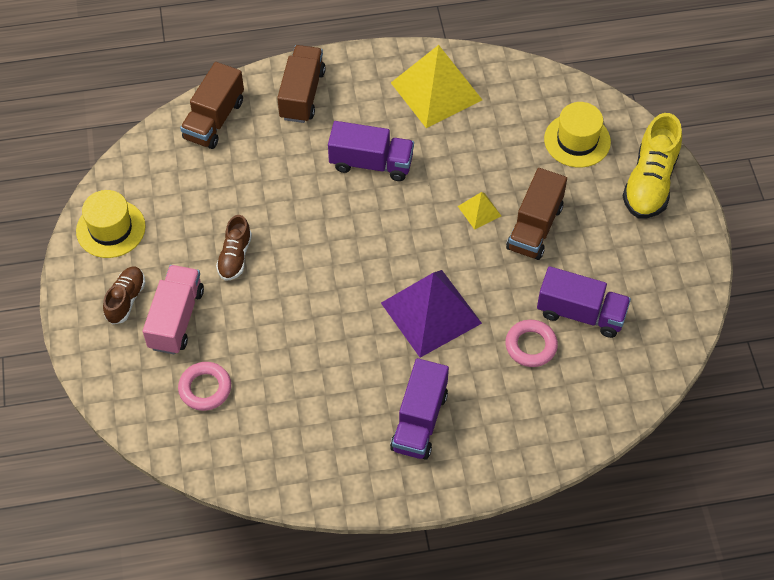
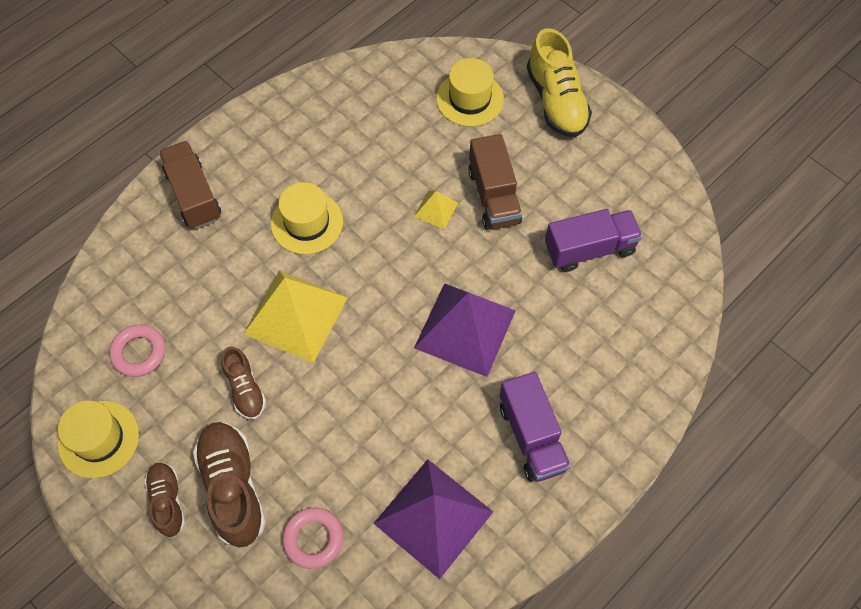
camera: 35 degrees left, 5 degrees up
(176, 319) = (233, 488): pink truck -> brown shoe
(214, 120) = (125, 268): brown truck -> none
(300, 429) = (433, 517): none -> purple pyramid
(371, 163) = (307, 222): purple truck -> yellow hat
(436, 91) = (315, 123): yellow pyramid -> yellow pyramid (295, 315)
(531, 346) = (571, 304): pink ring -> pink ring (139, 352)

